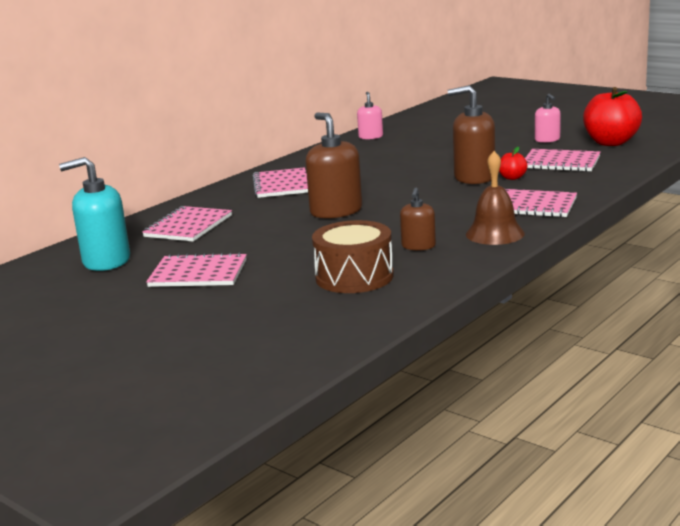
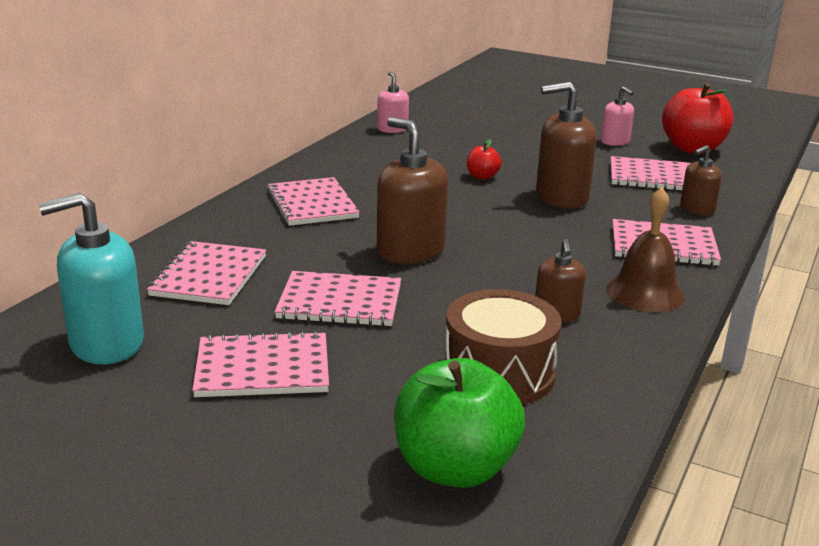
camera: 15 degrees left, 5 degrees up
(269, 239) = (340, 302): none -> pink notebook
(293, 322) = (455, 468): none -> green apple
(512, 178) = (609, 199): red apple -> red apple (482, 176)
(579, 182) = (697, 209): none -> brown soap dispenser

